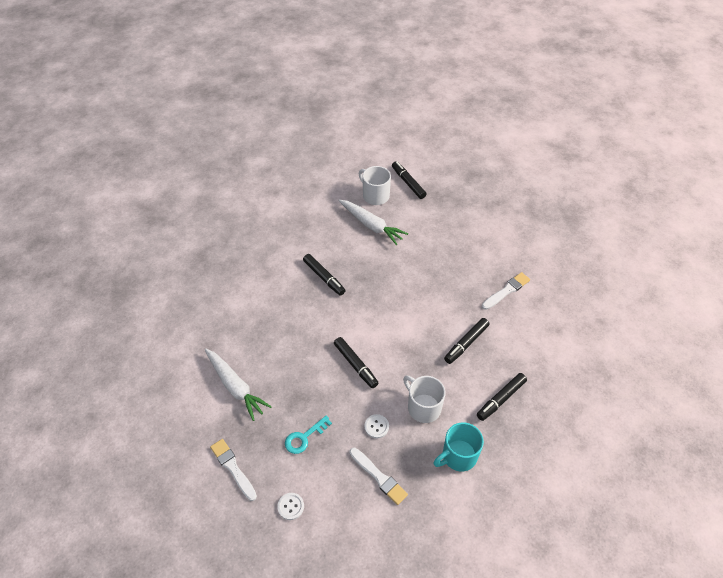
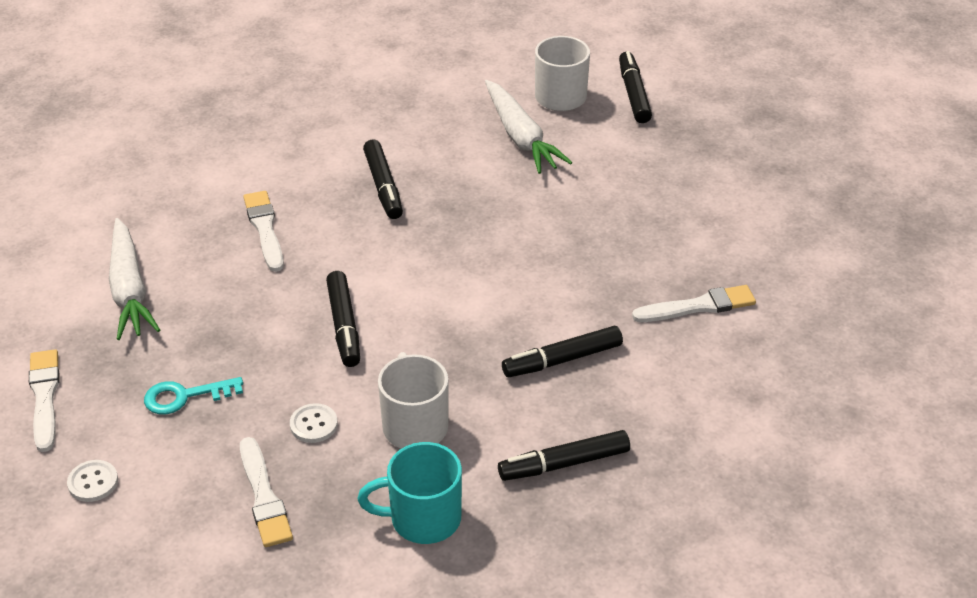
camera: 25 degrees right, 10 degrees down
(281, 324) = (265, 229): none -> white brush

